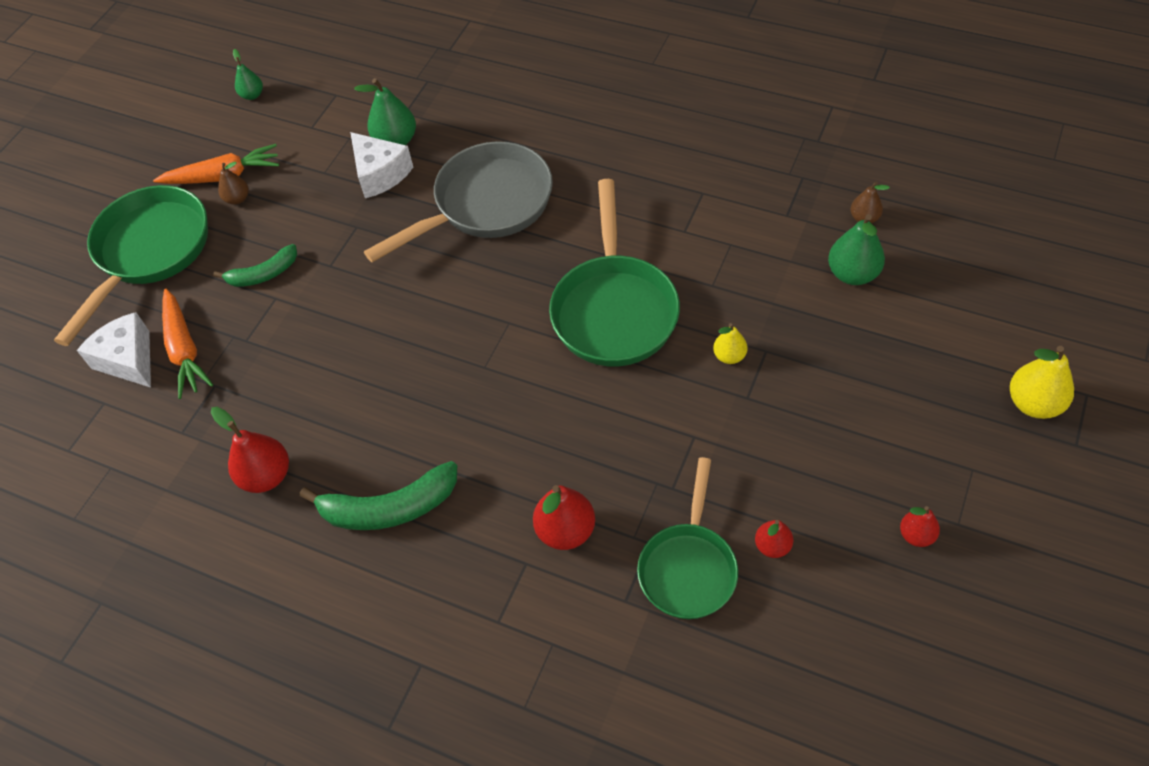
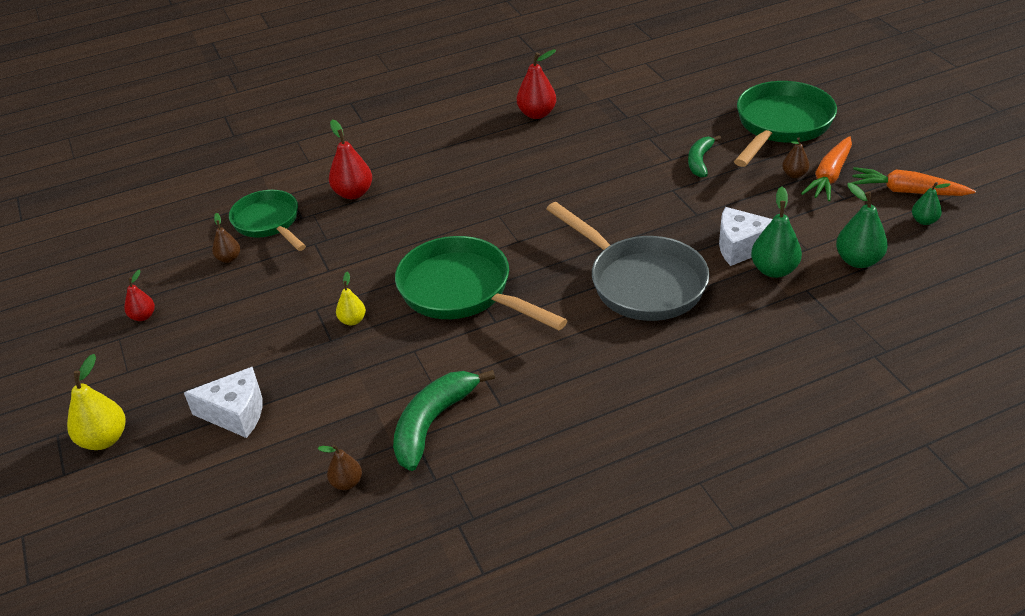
camera: 130 degrees right, 15 degrees down
(128, 360) = (689, 95): white cheese -> white cheese (236, 413)
(149, 252) = (781, 125): green pan -> green pan turned 120 degrees counterclockwise
(185, 350) = (671, 115): orange carrot -> orange carrot (907, 191)
(388, 508) = (458, 143): green banana -> green banana (433, 422)
(486, 205) = (641, 282): grey pan -> grey pan turned 45 degrees counterclockwise
(772, 546) = (229, 258): red pear -> brown pear
(852, 274) = (315, 432): green pear -> green pear (858, 260)

